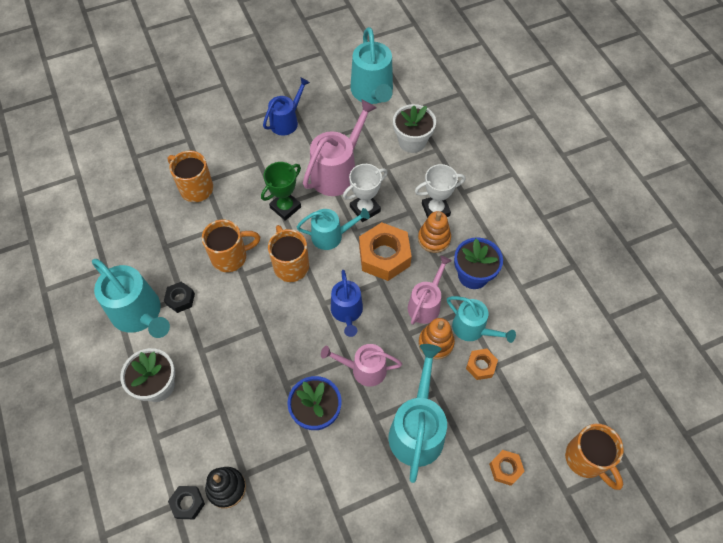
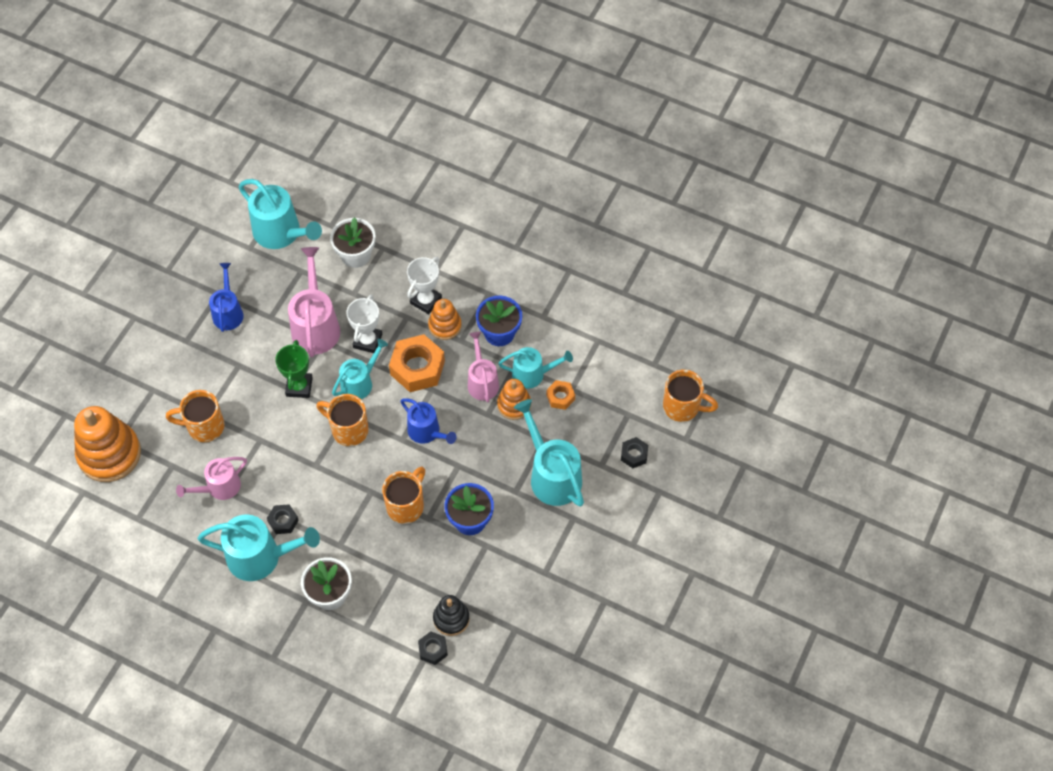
camera: 40 degrees left, 0 degrees up
(119, 162) = (109, 454): none -> orange stacking toy
(231, 257) = (292, 459): orange mug -> orange mug (406, 505)
(364, 369) = (477, 463): pink watering can -> pink watering can (219, 487)
(505, 468) = (634, 455): orange nut -> black nut

